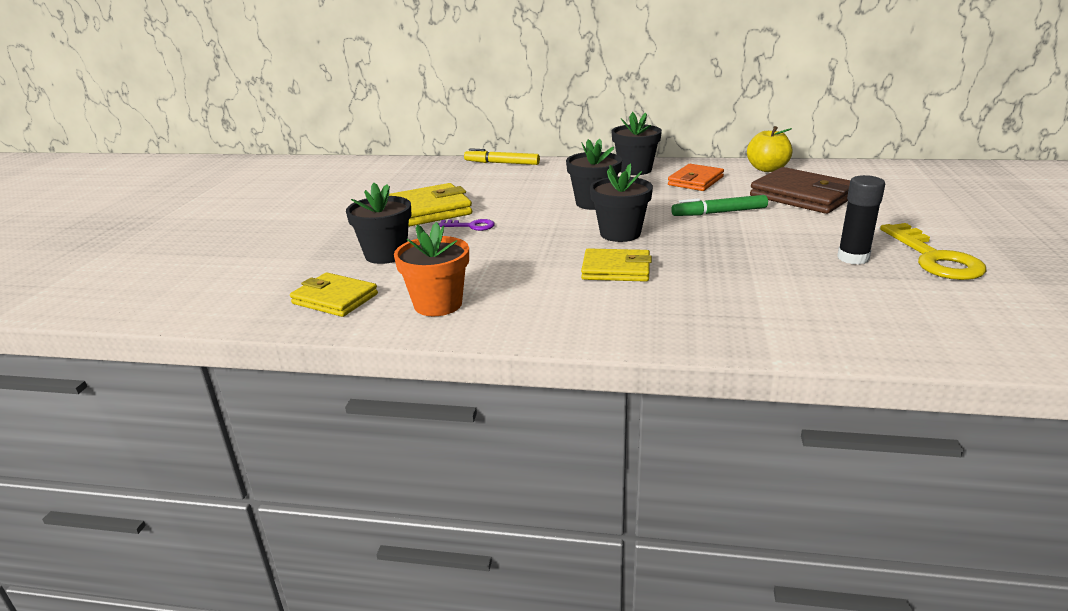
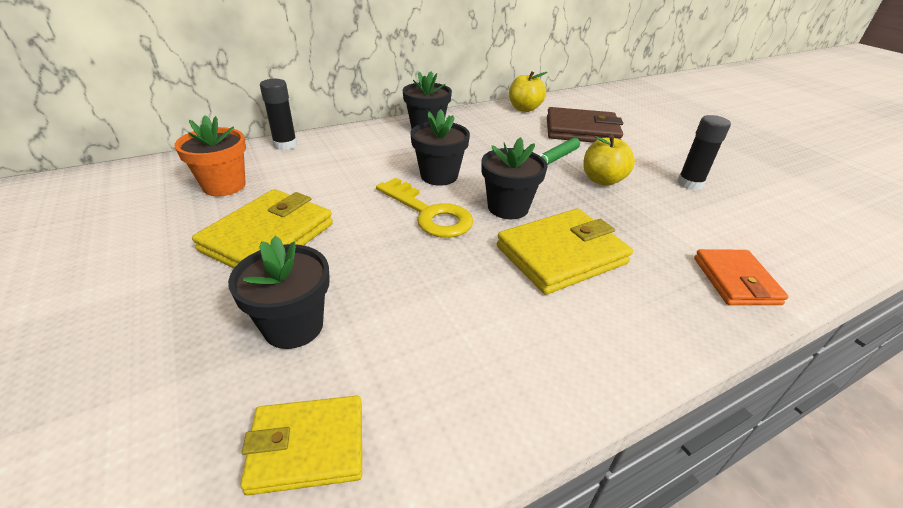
camera: 40 degrees left, 10 degrees up
(438, 304) = (457, 386): orange flower pot -> orange flower pot (224, 186)
(471, 226) = (351, 242): purple key -> none
(502, 163) = (285, 145): yellow marker -> black glue stick
(616, 270) = (561, 255): yellow wallet -> yellow wallet, size x1.55
(695, 181) = (490, 131): orange wallet -> orange wallet (735, 281)
(750, 235) = (602, 180): none -> yellow apple
(934, 258) = (727, 169): yellow key -> yellow key (428, 213)

